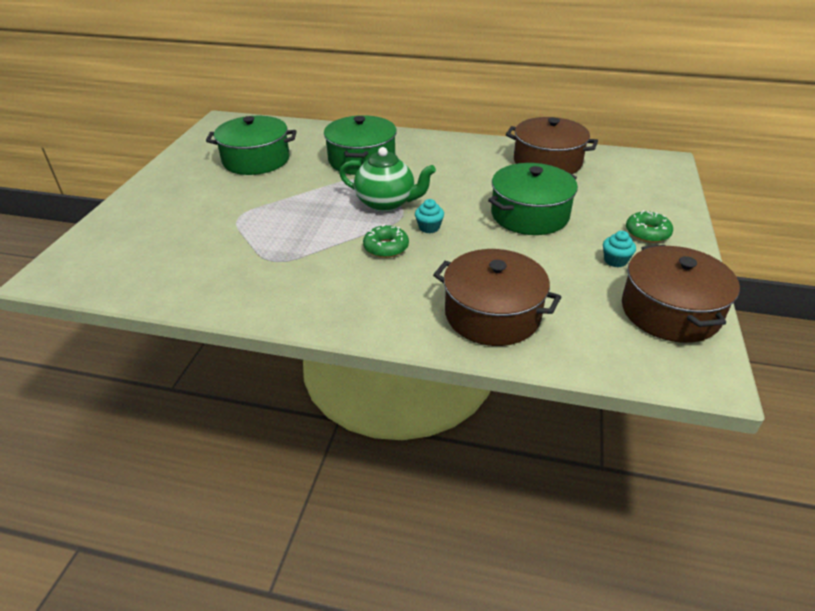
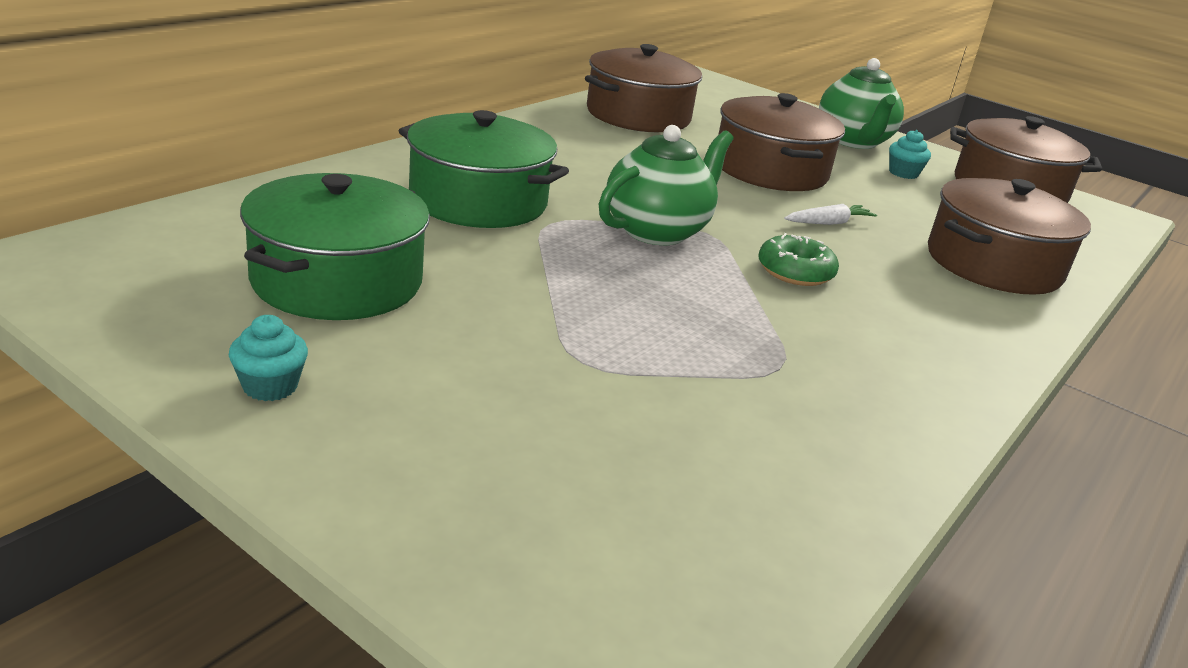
camera: 70 degrees left, 10 degrees down
(429, 227) = (758, 229): turquoise cupcake -> turquoise cupcake (270, 386)
(472, 246) = (828, 223): none -> white carrot
(530, 215) = (771, 170): green pot -> brown pot
(647, 233) = (853, 141): green donut -> green teapot

